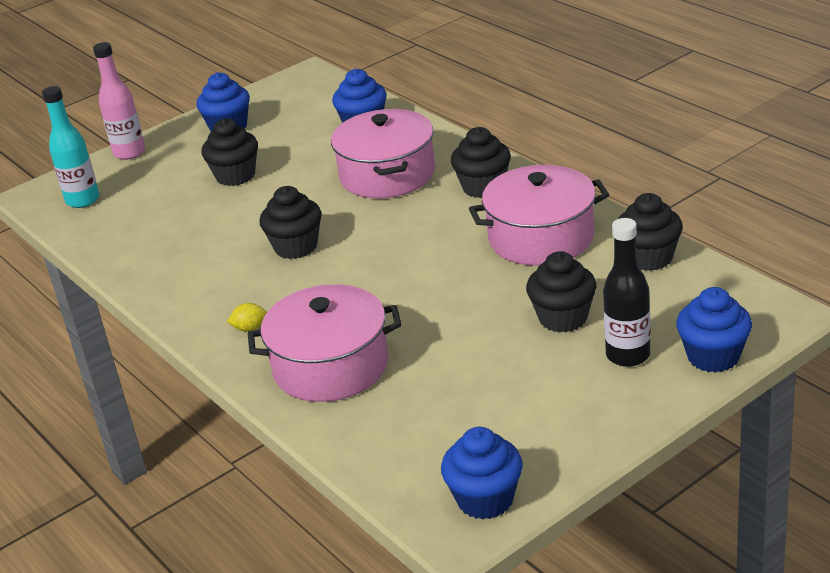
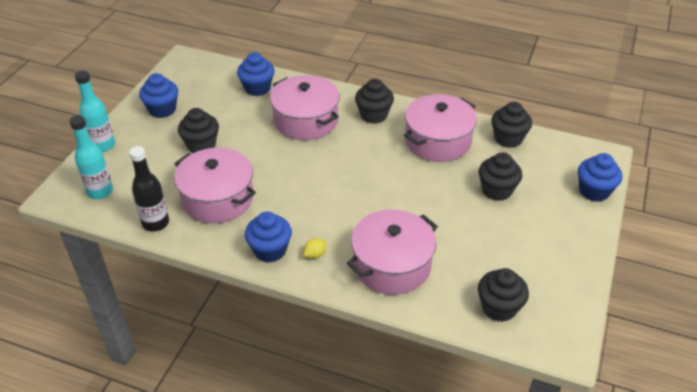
camera: 35 degrees left, 10 degrees up
(129, 152) = (103, 145): pink bottle -> turquoise bottle
(199, 238) = (218, 198): none -> pink pot
(296, 247) = (292, 187): black cupcake -> black cupcake (499, 308)
(485, 499) = (560, 322): blue cupcake -> blue cupcake (270, 250)
(628, 355) = (551, 204): black bottle -> black bottle (155, 223)

